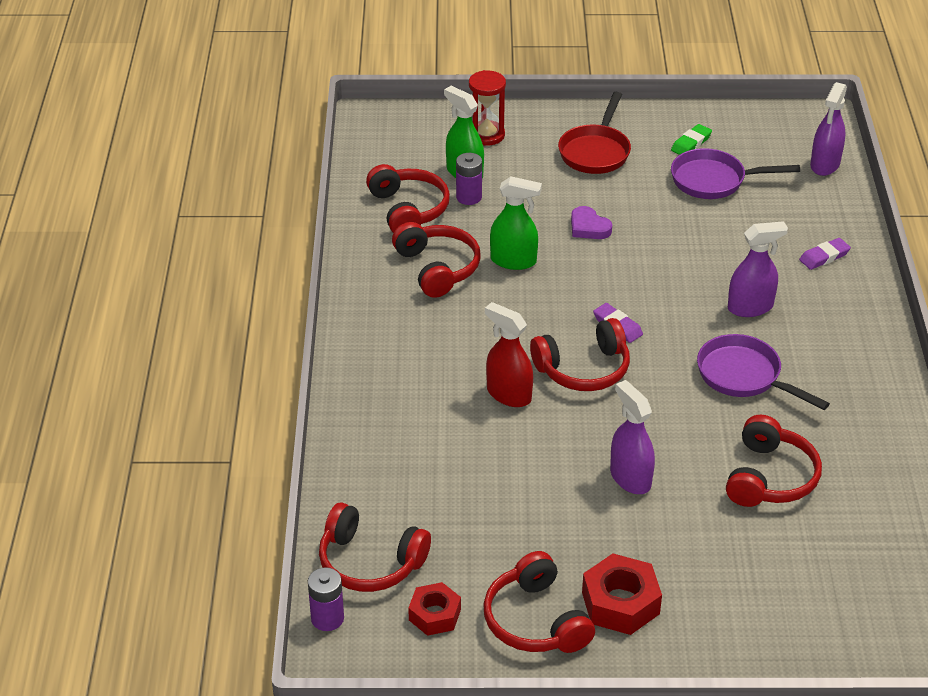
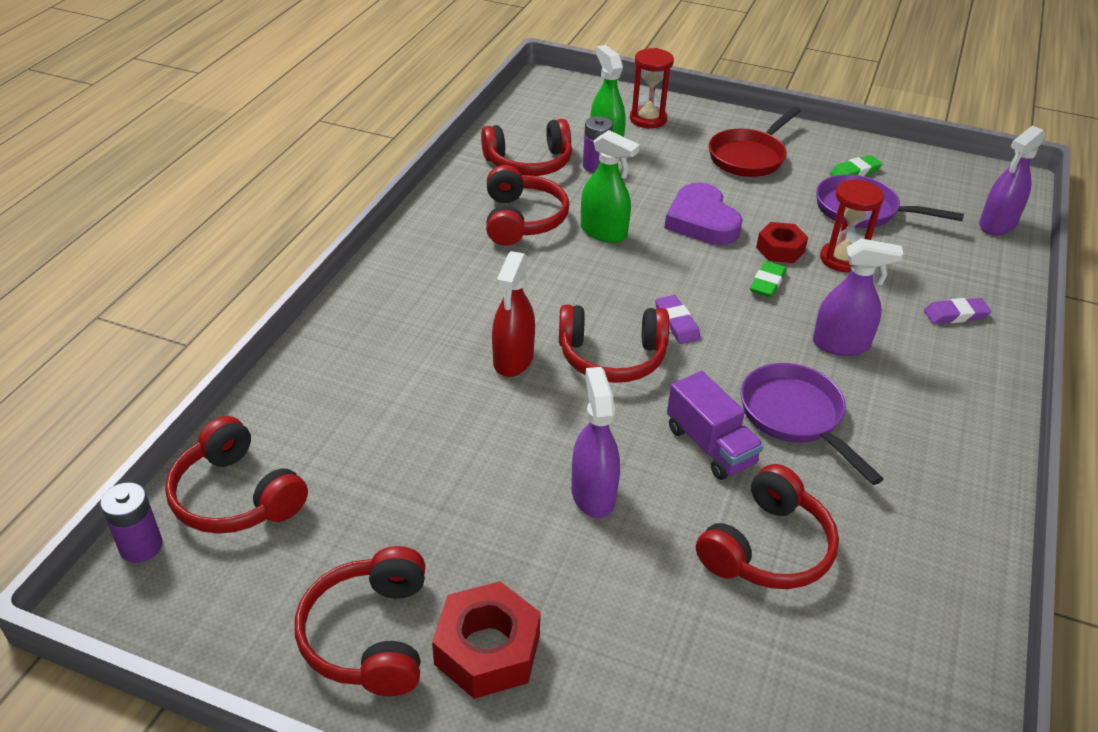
camera: 20 degrees right, 0 degrees up
(408, 210) = (529, 163): red headphones -> red headphones turned 75 degrees clockwise
(434, 615) = (259, 585): red nut -> red nut (780, 249)
(508, 394) = (513, 360): red spray bottle -> red spray bottle turned 135 degrees counterclockwise
(588, 227) = (702, 221): purple heart -> purple heart, size x1.66
(670, 270) = (767, 283): none -> green eraser
(694, 417) = (710, 446): none -> purple truck
(718, 232) = (842, 259): none -> red hourglass

